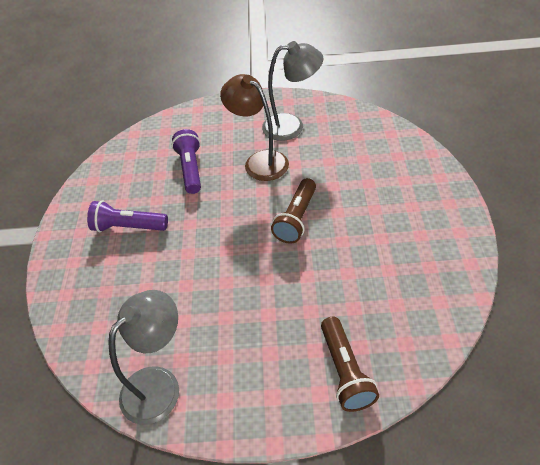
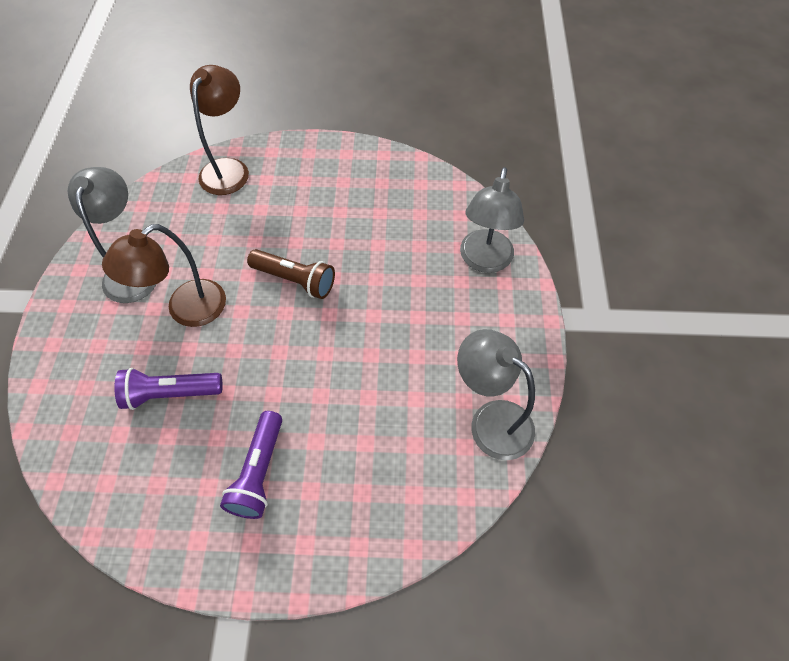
camera: 90 degrees left, 10 degrees up
(345, 371) = (484, 261): brown flashlight -> grey lamp
(409, 154) = (229, 169): none -> brown lamp

